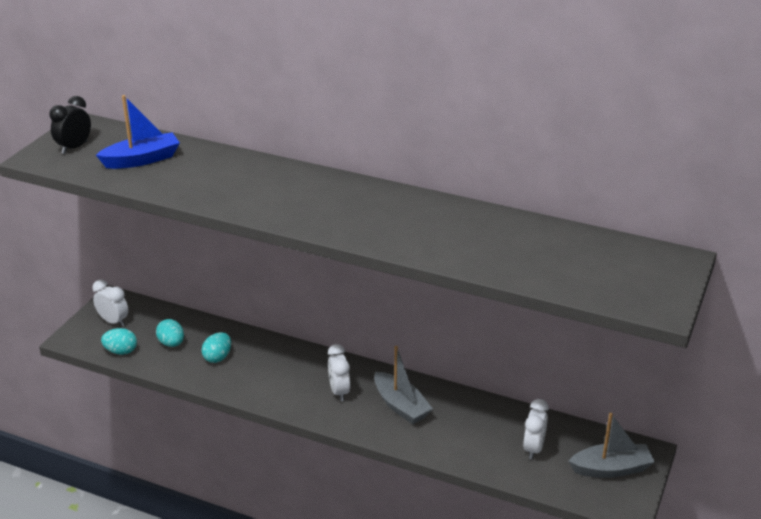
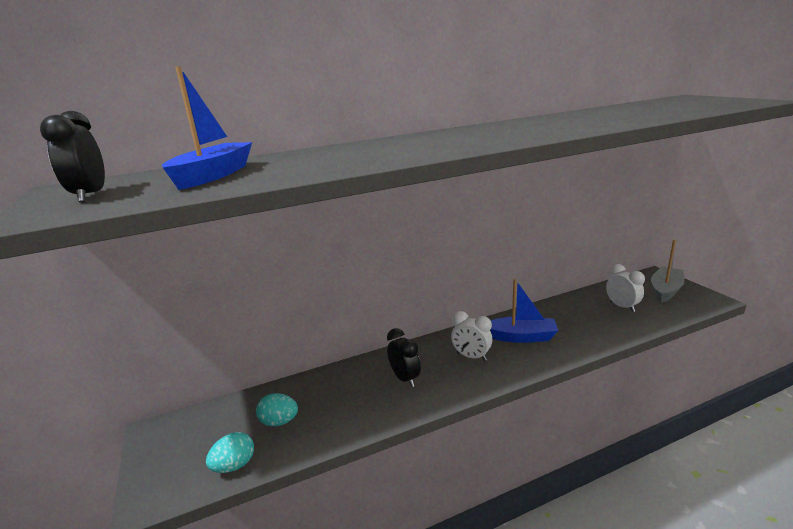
camera: 45 degrees left, 10 degrees down
(113, 321) = (183, 447): white clock -> none
(217, 357) = (341, 401): turquoise egg -> none
(274, 372) = (405, 378): none -> black clock
(401, 406) = (521, 337): grey boat -> blue boat

